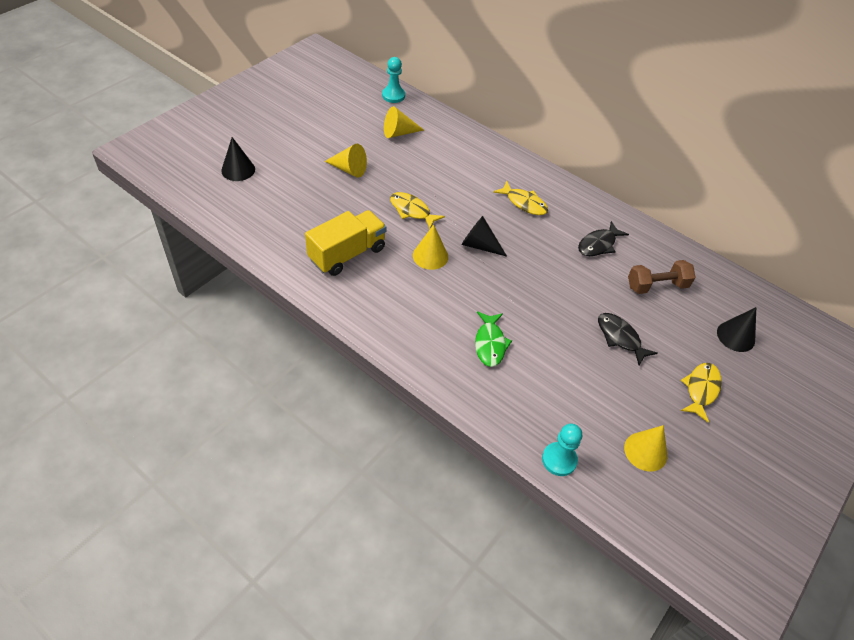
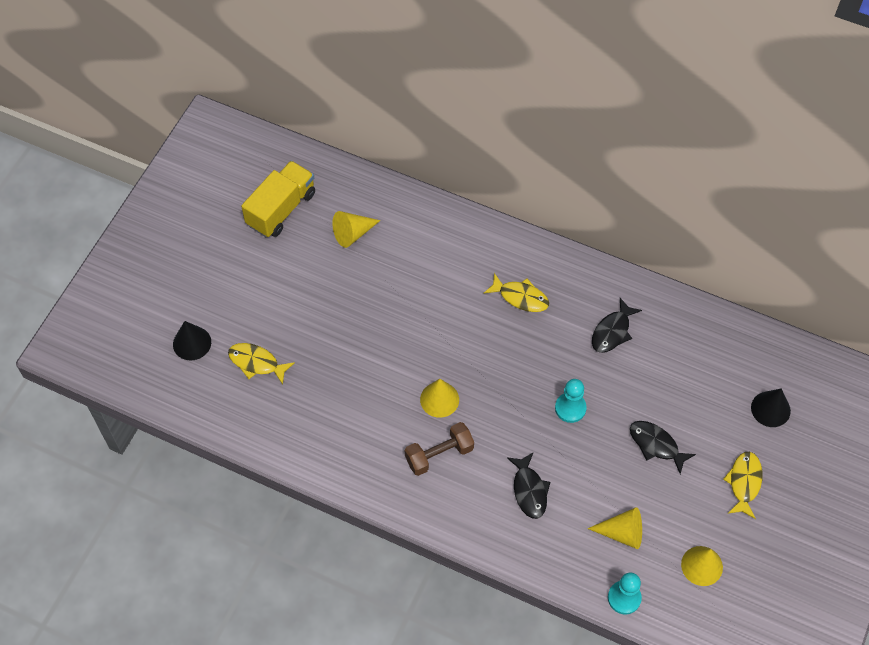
camera: 10 degrees left, 10 degrees up
(347, 254) = (352, 423): yellow truck -> yellow truck (281, 209)
(349, 169) = (314, 305): yellow cone -> yellow cone (622, 533)
(393, 96) = (328, 175): turquoise pawn -> turquoise pawn (570, 408)
(412, 211) = (402, 344): yellow fish -> yellow fish (256, 363)
(479, 245) = (487, 370): black cone -> none
(490, 344) = (529, 490): green fish -> black fish
(656, 286) = (682, 368): brown dumbbell -> brown dumbbell (439, 454)

